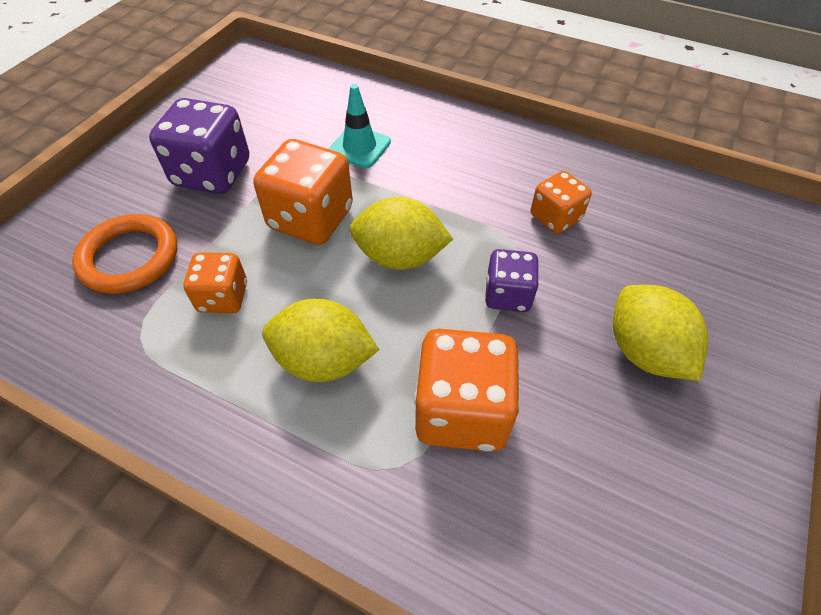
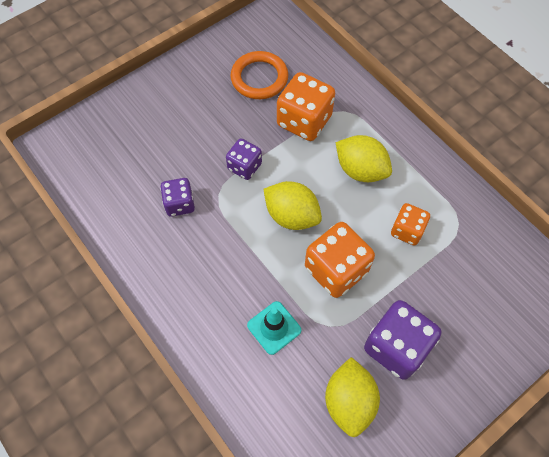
camera: 155 degrees left, 10 degrees up
(129, 258) = (463, 286): orange ring -> orange ring (259, 78)
(555, 217) = (179, 204): orange dice -> purple dice
(644, 351) = (199, 112): yellow lemon -> yellow lemon (349, 401)

